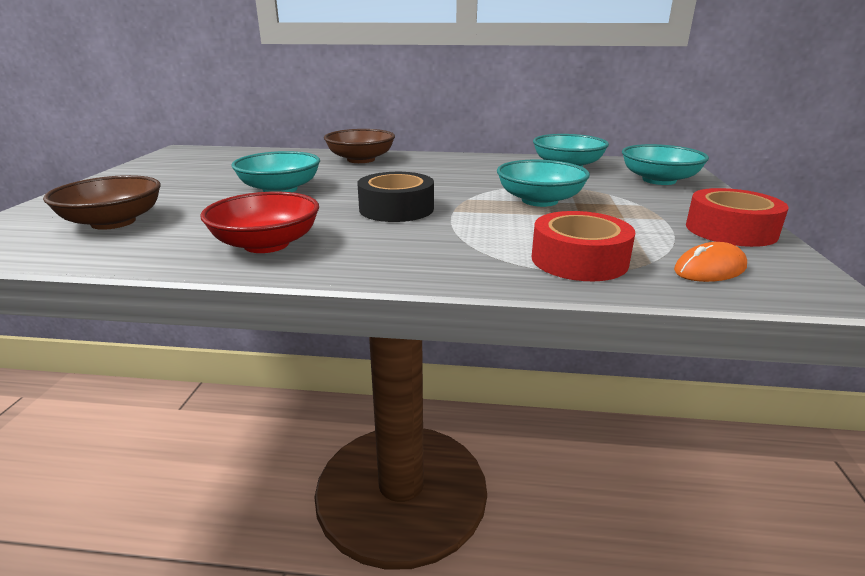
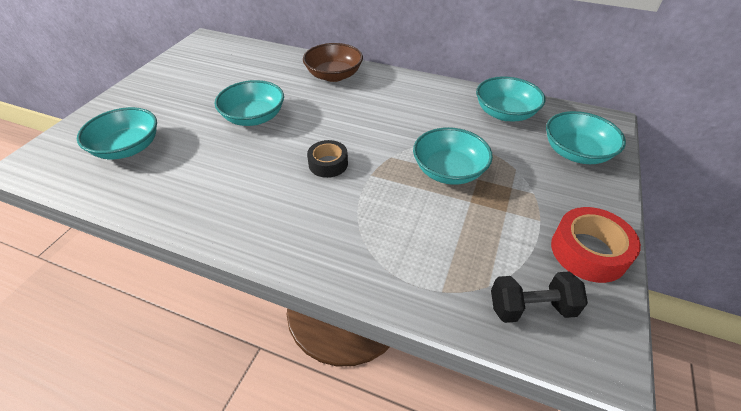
camera: 15 degrees right, 20 degrees up
(113, 222) = (128, 148): brown bowl -> turquoise bowl
(266, 244) = (216, 200): red bowl -> none
(396, 209) = (328, 164): black tape -> black tape, size x0.66
(579, 260) = (432, 271): red tape -> none
(710, 269) = (531, 307): orange mouse -> black dumbbell

